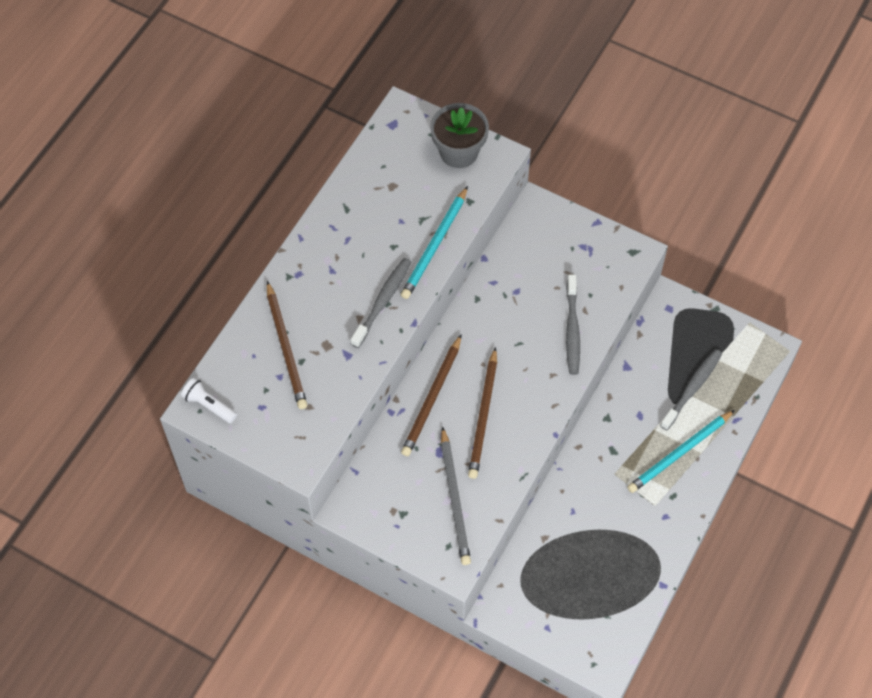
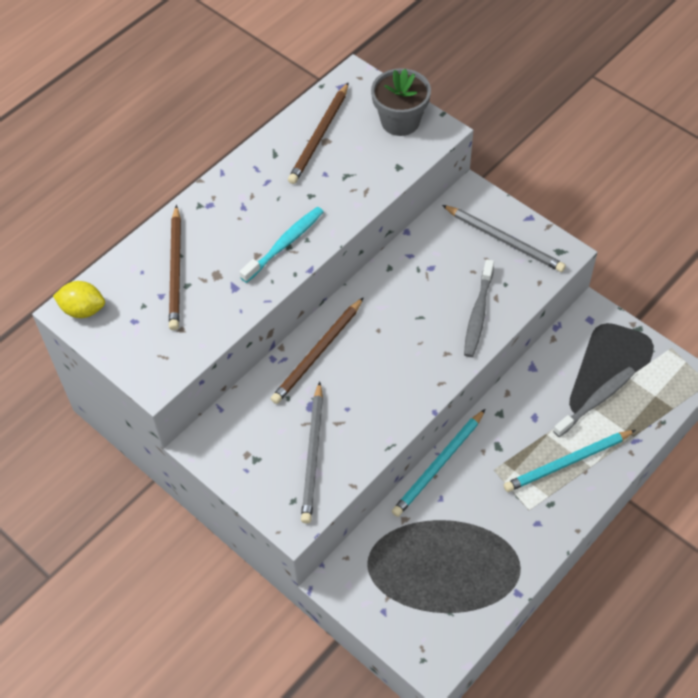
camera: 15 degrees right, 5 degrees down
(209, 405) = (83, 310): white flashlight -> yellow lemon
(383, 301) = (284, 244): grey toothbrush -> turquoise toothbrush
(435, 245) = (352, 201): turquoise pencil -> turquoise pencil (439, 465)
(483, 415) = (365, 379): brown pencil -> brown pencil (319, 136)
(578, 250) = (504, 240): none -> grey pencil

